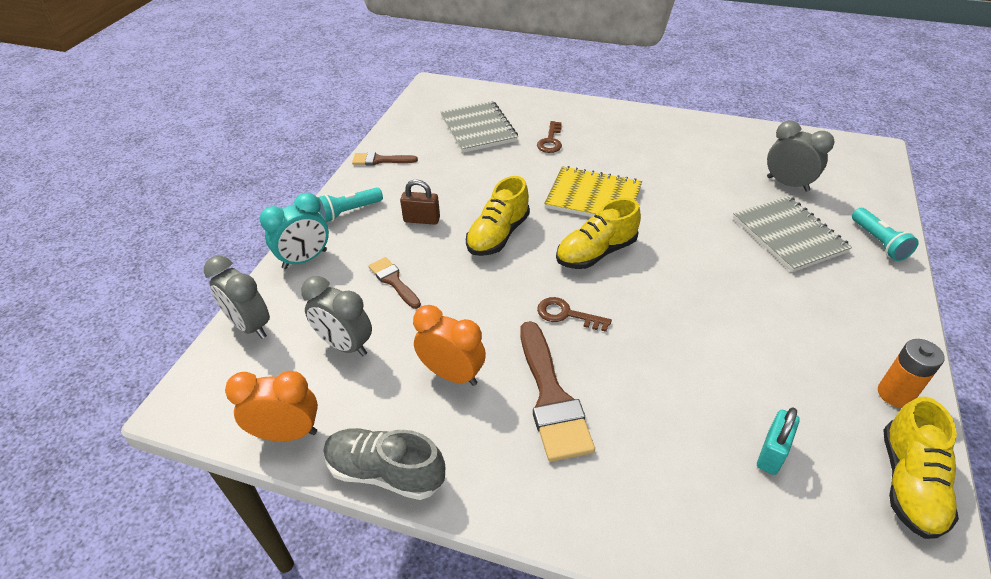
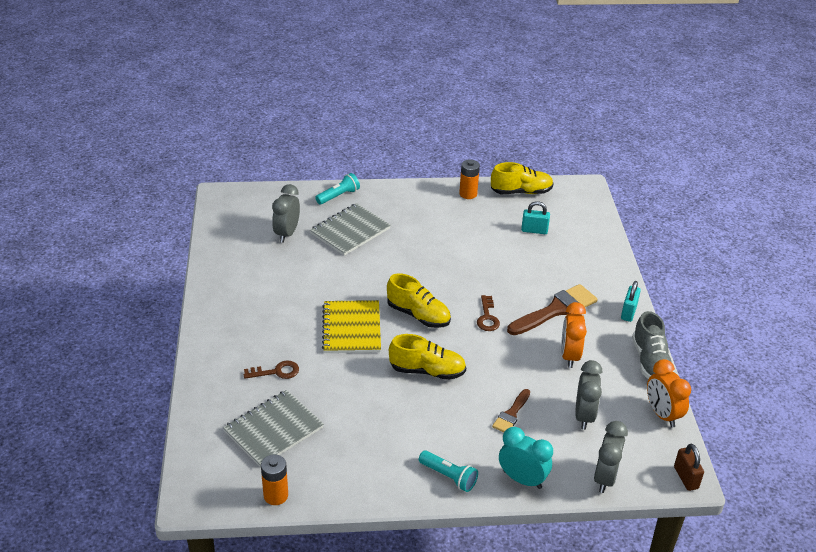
camera: 115 degrees left, 5 degrees down
(380, 160) = (361, 487): brown brush -> none
(407, 119) = (276, 495): none -> orange battery
(421, 220) = (433, 423): brown padlock -> brown padlock (686, 478)
(506, 500) = (628, 312): none -> turquoise padlock

